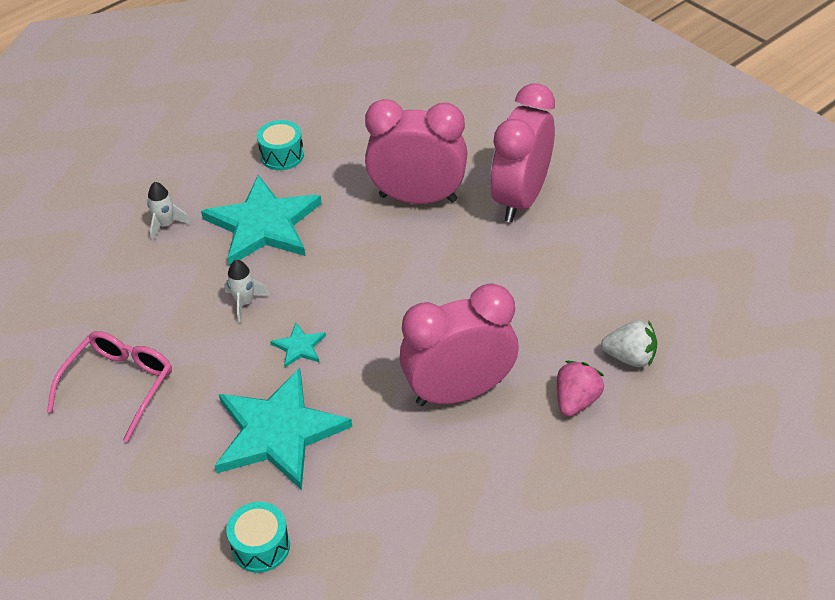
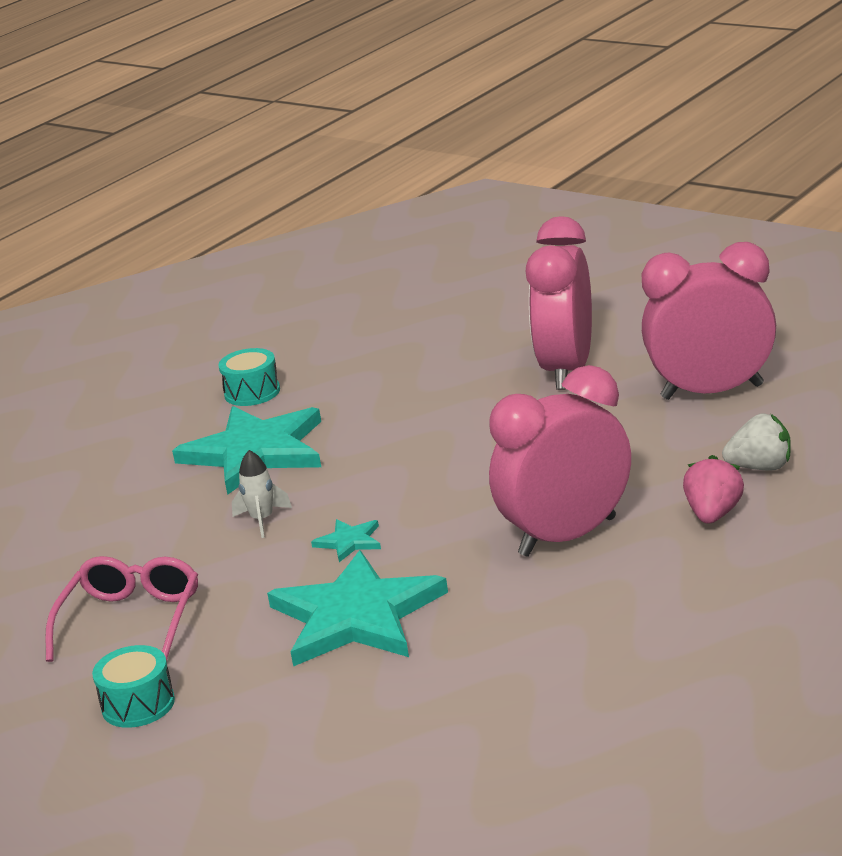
camera: 10 degrees left, 20 degrees down
(166, 225) = (129, 477): white rocket -> none
(261, 546) = (379, 714): turquoise drum -> turquoise drum (138, 704)
(418, 198) = (440, 394): pink clock -> pink clock (712, 392)

